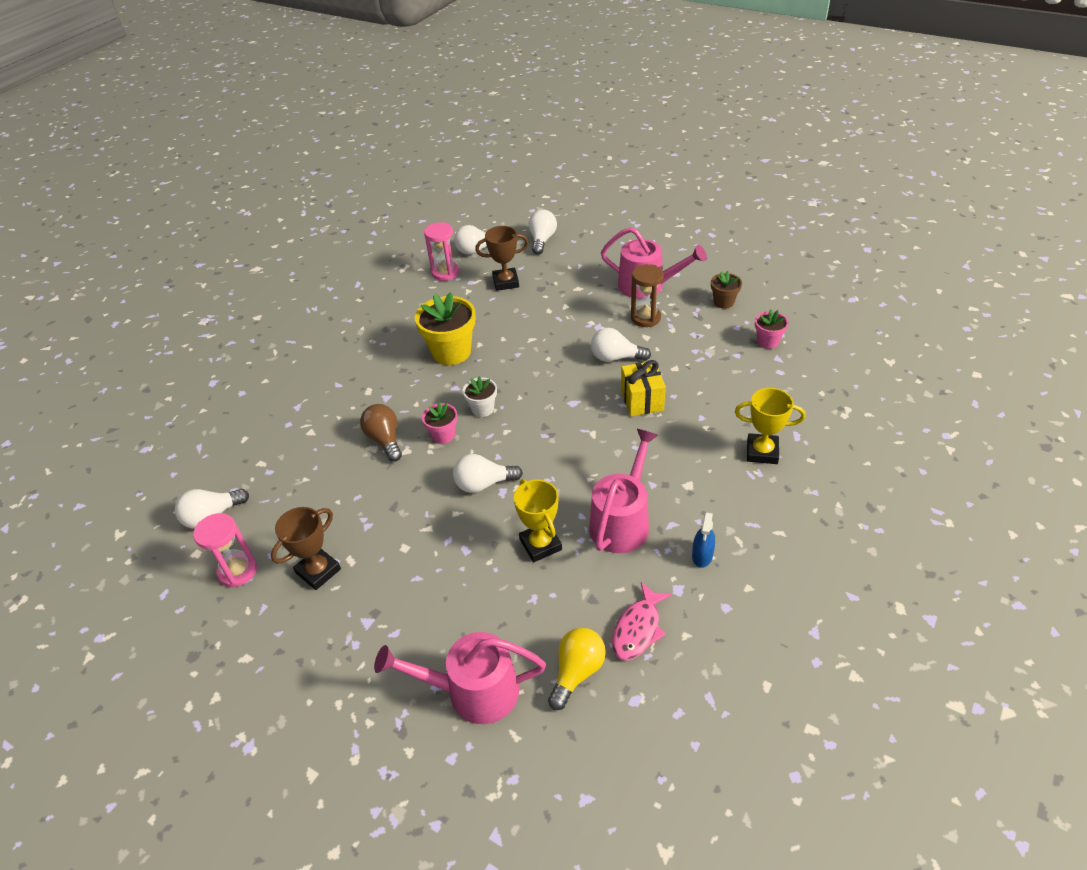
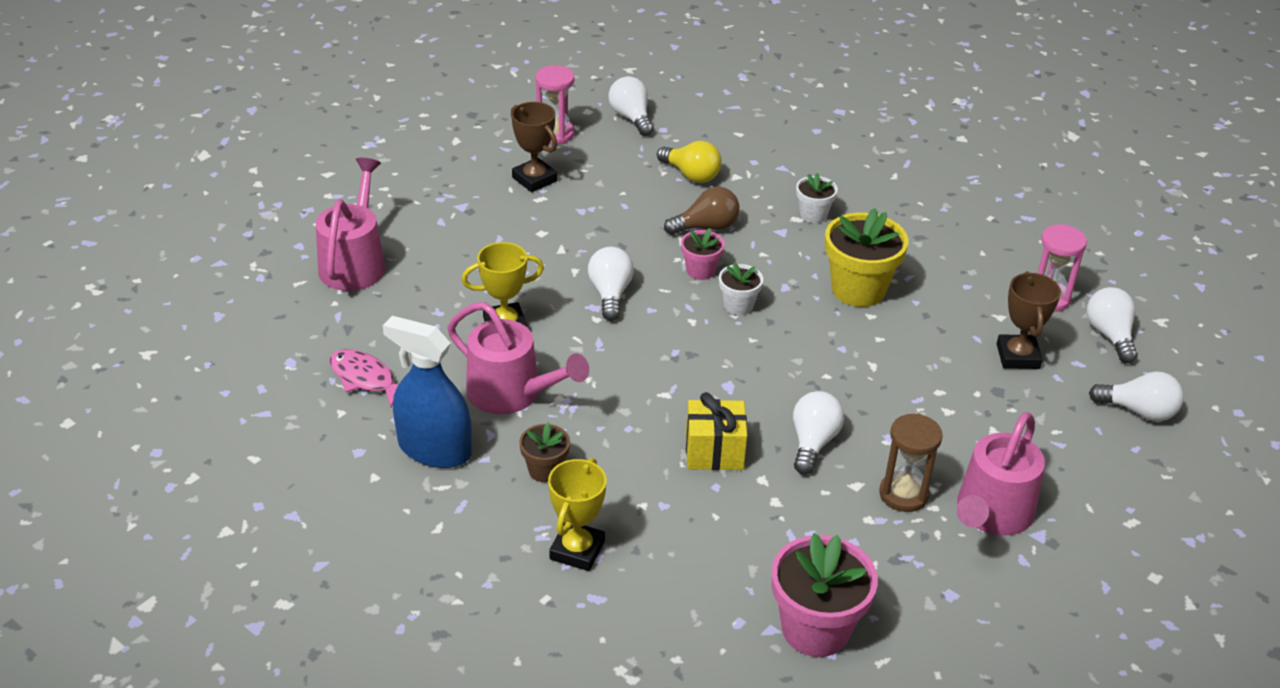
camera: 95 degrees right, 5 degrees down
(362, 382) = (813, 215): none -> white flower pot
(577, 672) = (339, 329): yellow light bulb -> yellow light bulb (691, 175)
(702, 555) = (434, 449): blue spray bottle -> blue spray bottle, size x2.07
(723, 302) = (933, 601): brown flower pot -> brown flower pot (545, 470)
(767, 341) = (815, 629): pink flower pot -> pink flower pot, size x1.86

